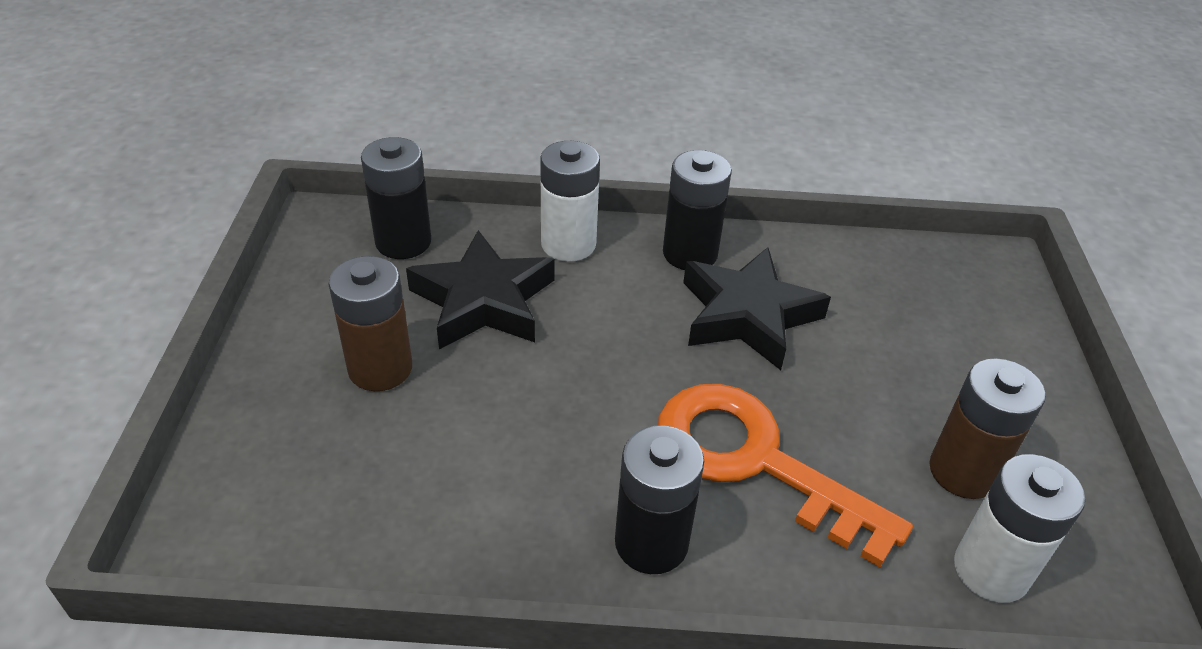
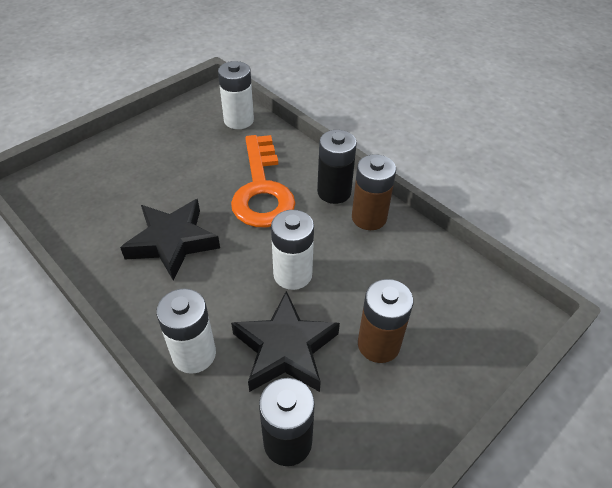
camera: 135 degrees left, 5 degrees up
(563, 375) = (292, 274): none -> white battery
(690, 254) = (143, 295): black battery -> none
(963, 472) = (199, 141): brown battery -> brown battery (369, 217)

